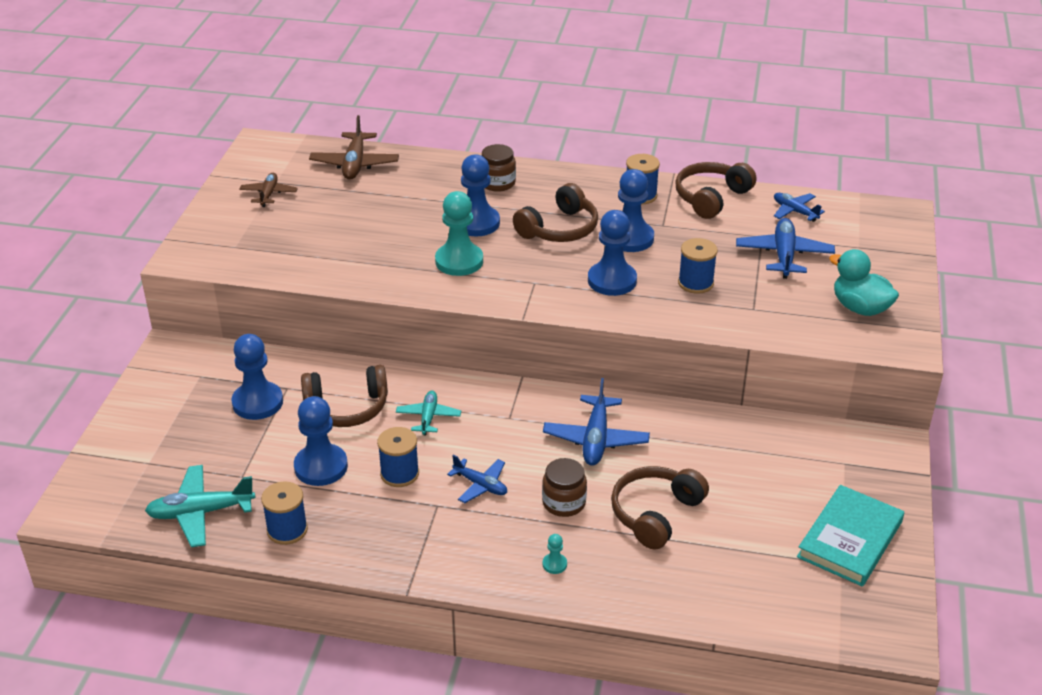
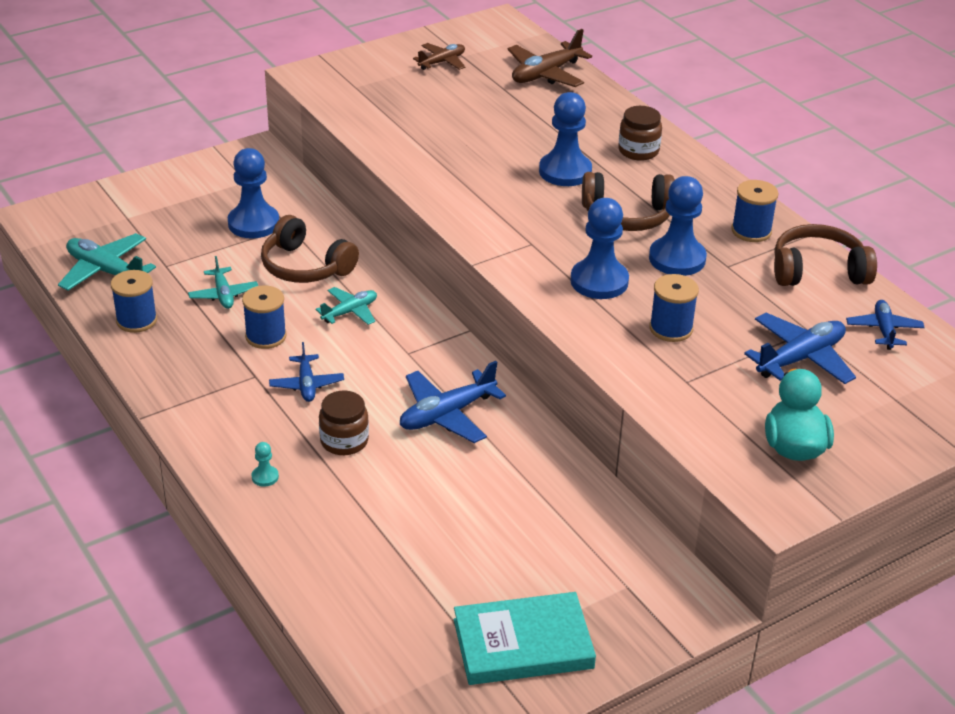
camera: 45 degrees right, 0 degrees up
(321, 467) = (223, 294): blue pawn -> turquoise plane
(459, 261) = (499, 192): turquoise pawn -> none
(655, 514) = (398, 501): brown headphones -> none

